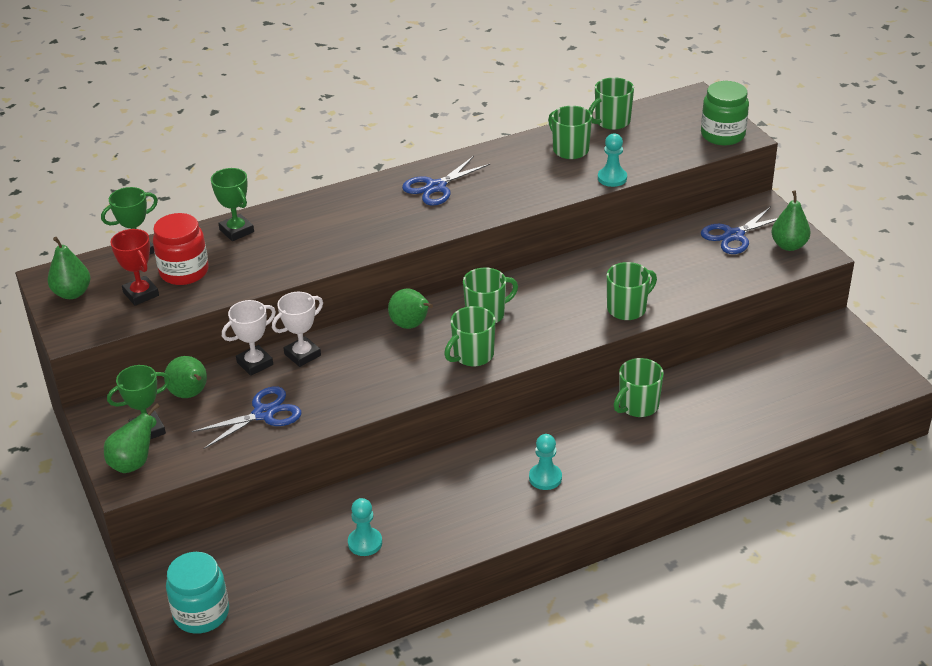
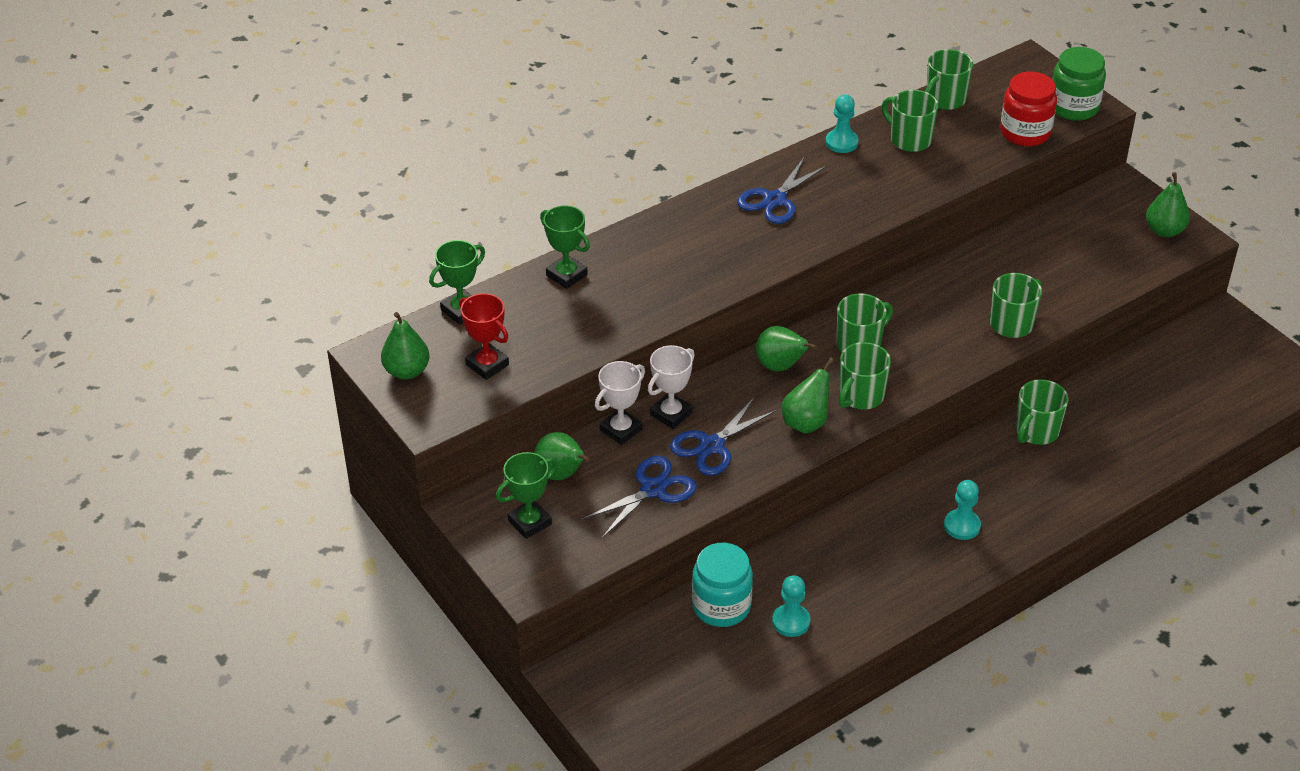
camera: 10 degrees left, 5 degrees up
(133, 463) = (529, 563): green pear -> green pear (806, 422)
(184, 272) = (526, 332): red jar -> red jar (1025, 132)
(201, 613) = (640, 722): turquoise jar -> turquoise jar (721, 606)
(612, 178) = (968, 172): turquoise pawn -> turquoise pawn (841, 142)
(734, 235) = (1102, 223): blue scissors -> blue scissors (712, 446)

